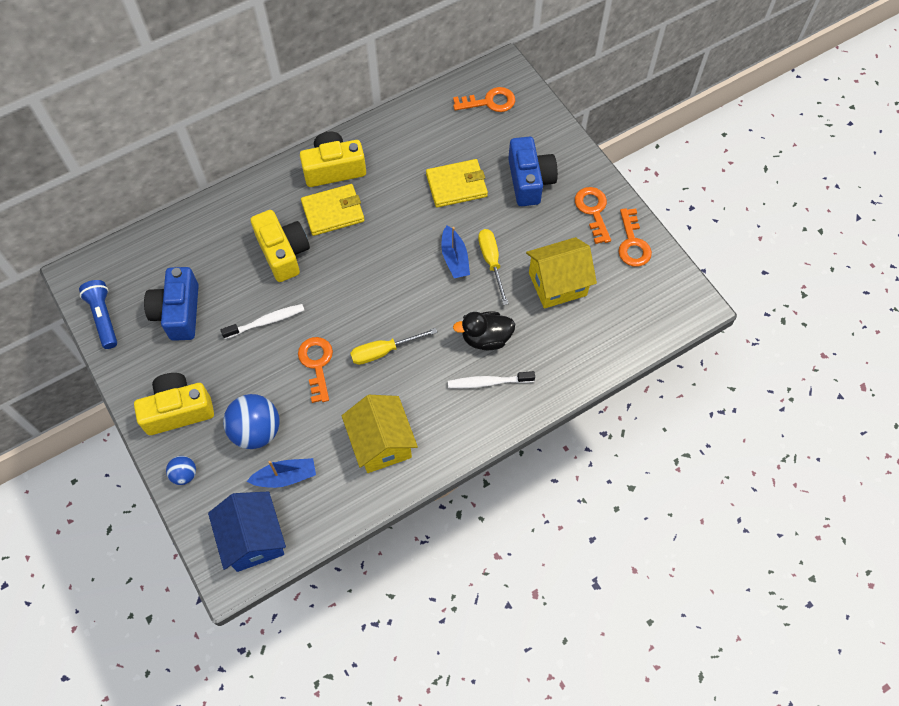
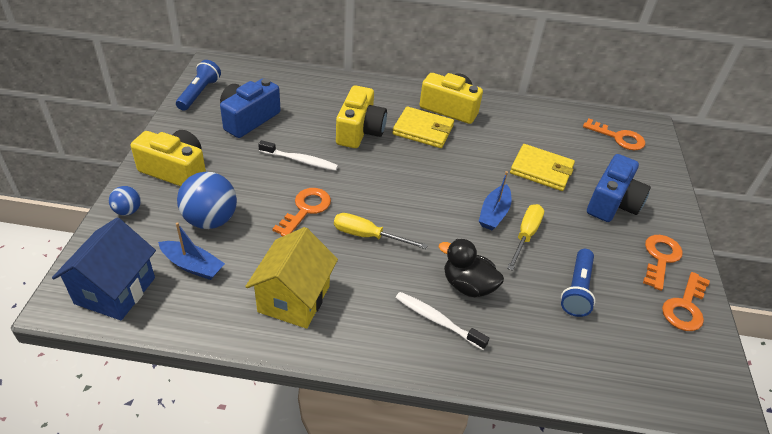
camera: 35 degrees right, 20 degrees down
(557, 284) = (576, 290): yellow house -> blue flashlight

